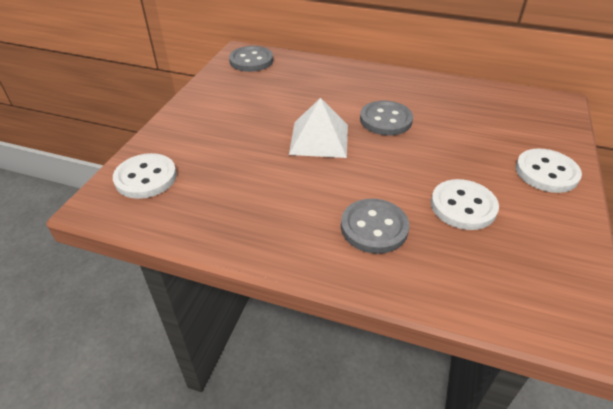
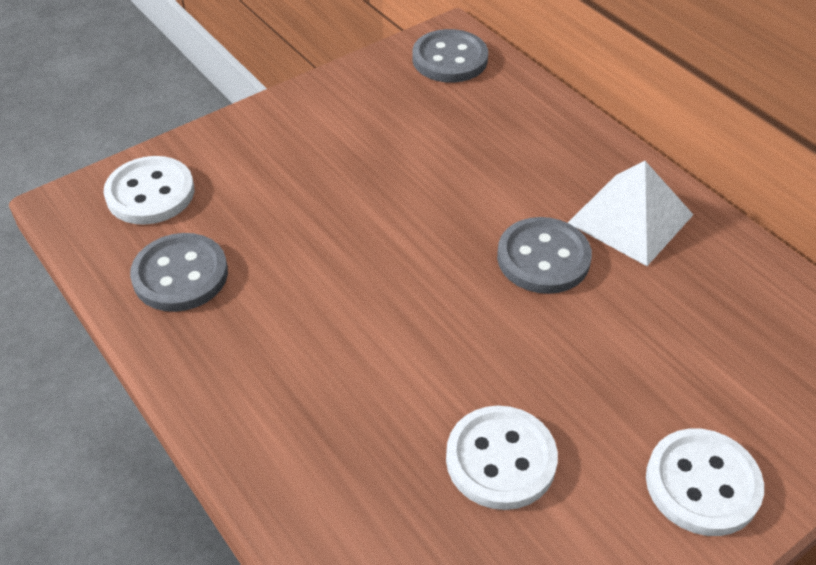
camera: 35 degrees right, 5 degrees up
(319, 139) = (412, 242): white pyramid -> white pyramid (630, 218)
(374, 227) = (344, 417): grey button -> grey button (180, 275)

